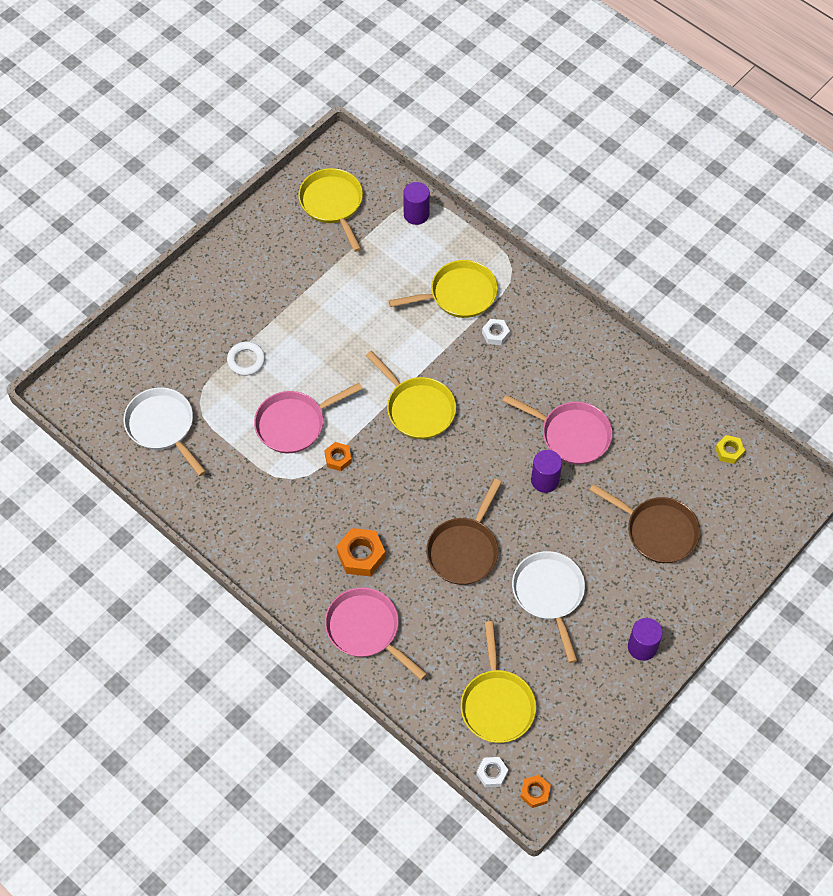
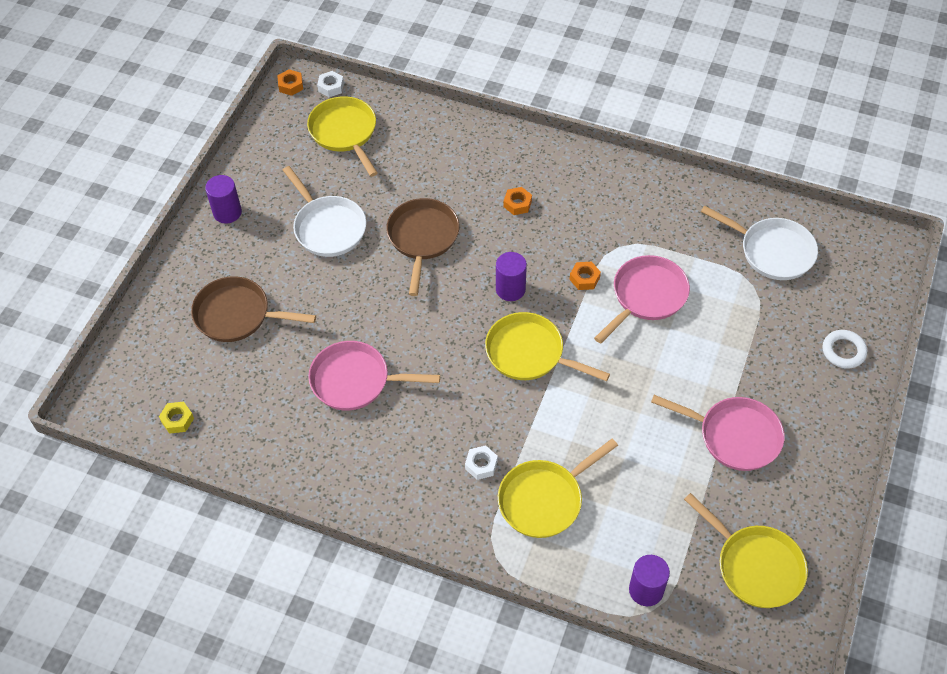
camera: 160 degrees right, 5 degrees down
(246, 360) = (734, 342): white ring -> white ring (843, 351)
(361, 555) = (517, 204): orange nut -> orange nut, size x0.60
(366, 630) = (483, 150): pink pan -> pink pan (734, 436)
(545, 480) = (367, 326): purple cylinder -> purple cylinder (510, 289)

